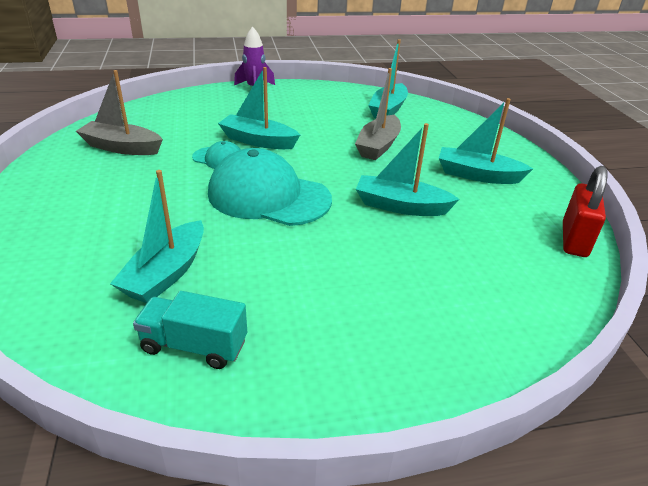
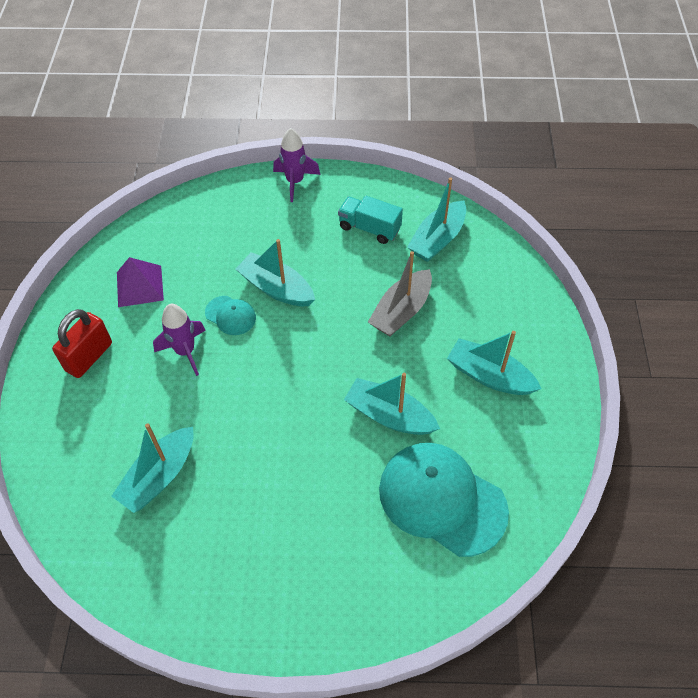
camera: 15 degrees right, 20 degrees up
(122, 147) = (140, 286): grey boat -> purple pyramid
(177, 183) = (185, 351): none -> purple rocket
(194, 345) = (170, 560): turquoise truck -> turquoise truck (369, 228)
(268, 196) = (266, 383): turquoise cap -> turquoise cap (442, 499)
(574, 240) = (541, 489): red padlock -> red padlock (89, 357)

